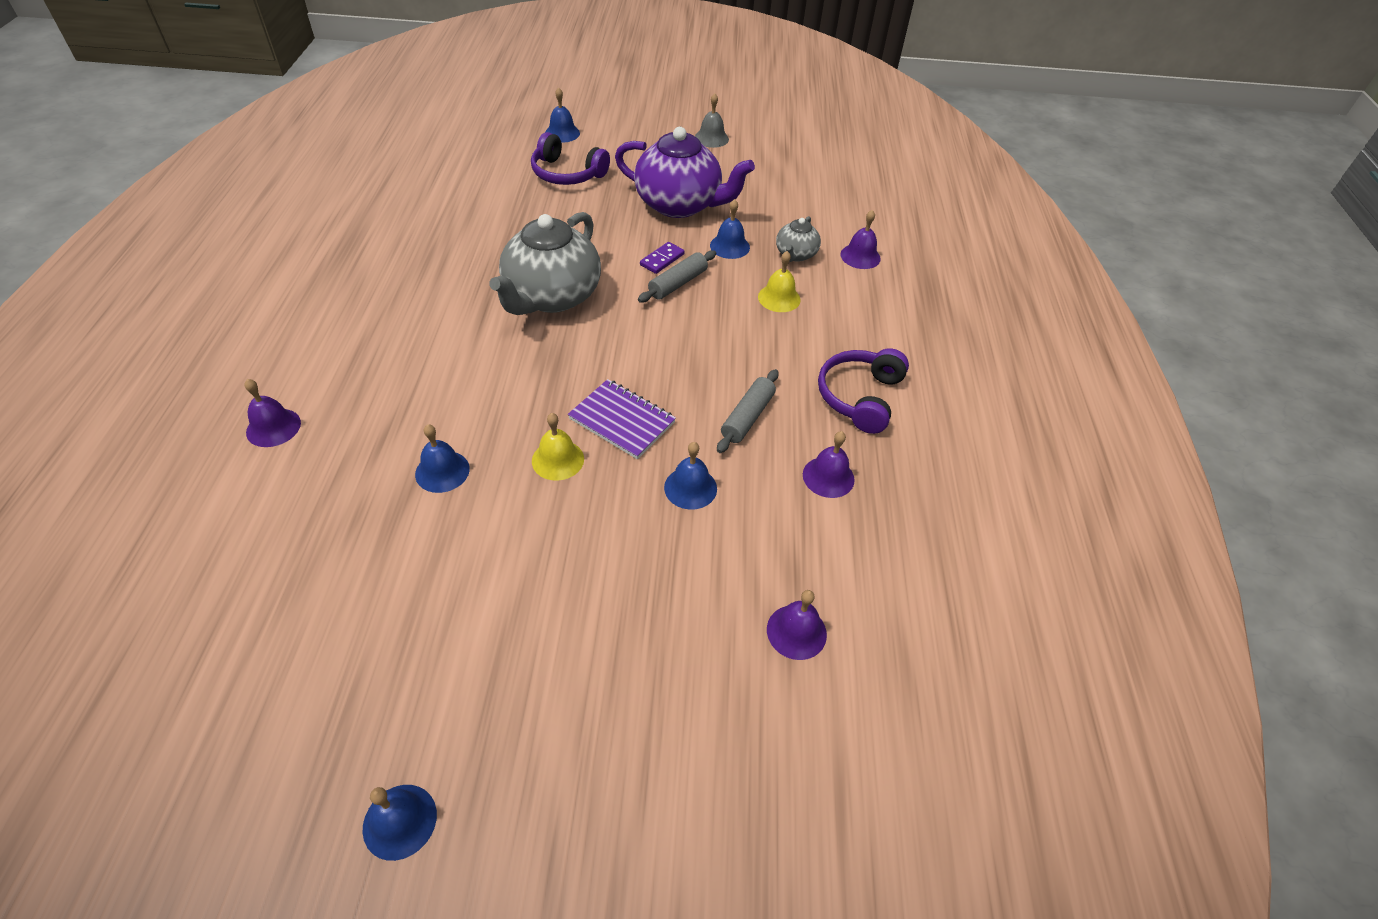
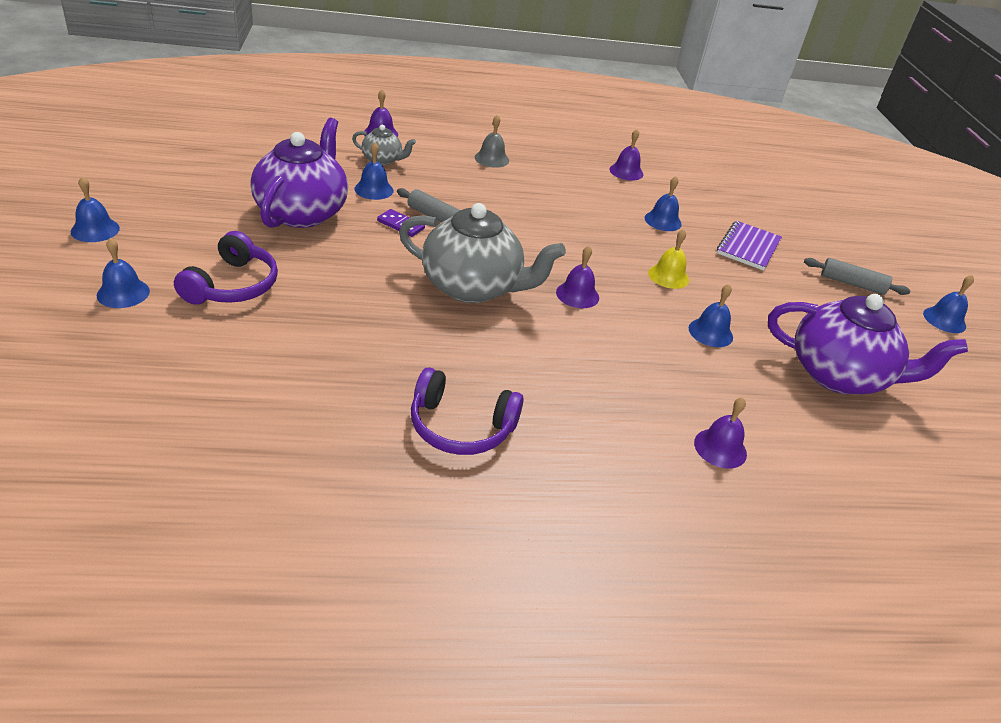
camera: 100 degrees left, 10 degrees down
(329, 584) = (839, 375): none -> purple teapot
(622, 421) = (615, 247): purple notebook -> purple notebook (748, 247)
(644, 117) = (95, 230): none -> blue bell
(711, 138) = (160, 187): grey bell -> grey bell (491, 159)
(747, 417) = (587, 195): grey rolling pin -> grey rolling pin (852, 284)
(779, 298) = (445, 172): yellow bell -> none
(796, 631) = (743, 192): purple bell -> purple bell (577, 295)
(860, 397) = (548, 153): purple headphones -> purple headphones (461, 426)

